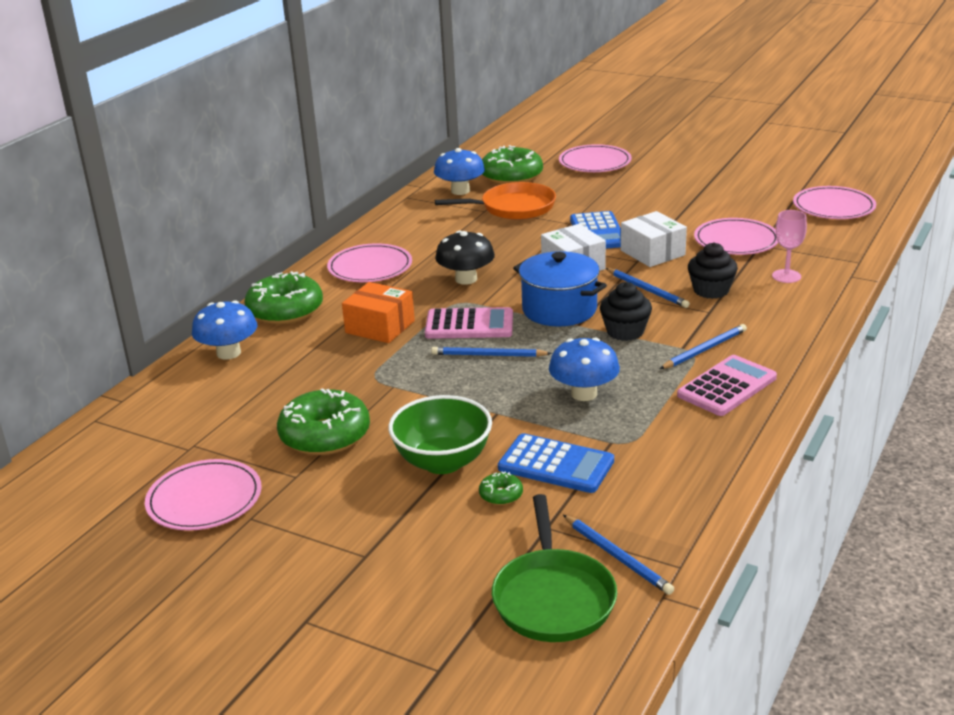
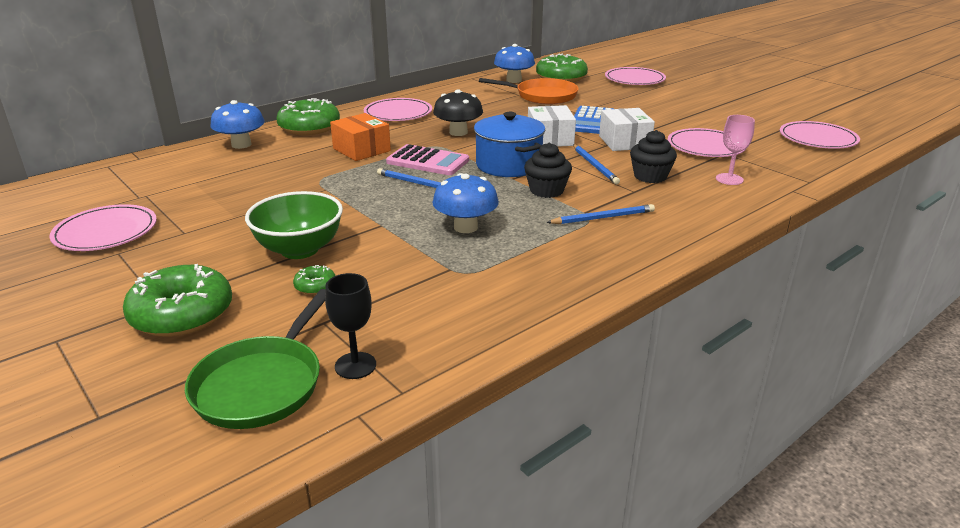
camera: 20 degrees right, 0 degrees up
(325, 435) = (238, 210): green donut -> green donut (182, 314)
(556, 465) = (385, 274): blue calculator -> none
(617, 557) = (355, 365): blue pencil -> black goblet
(727, 387) = (596, 250): pink calculator -> none

